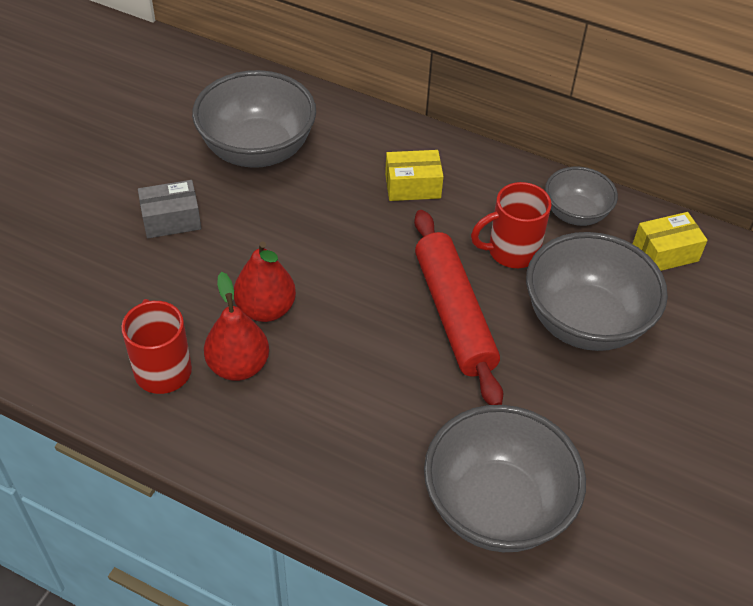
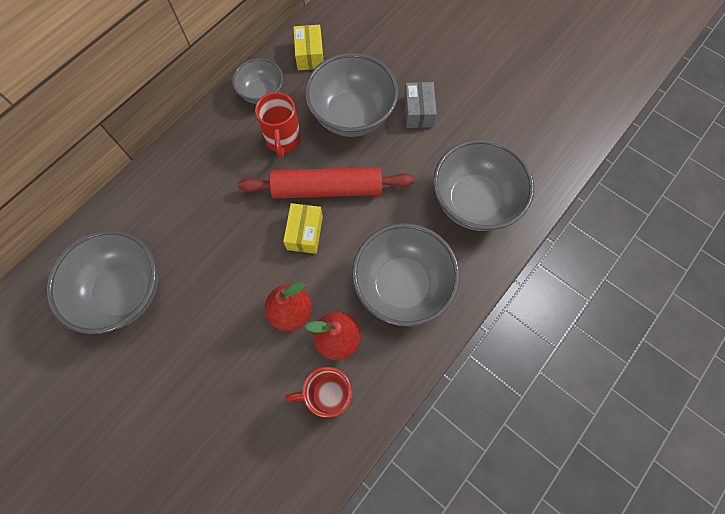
camera: 75 degrees left, 20 degrees up
(171, 220) = (180, 371): grey box -> grey box (418, 112)
(331, 428) = (402, 285): none -> grey bowl
(412, 186) = (203, 186): yellow box -> yellow box (305, 233)

